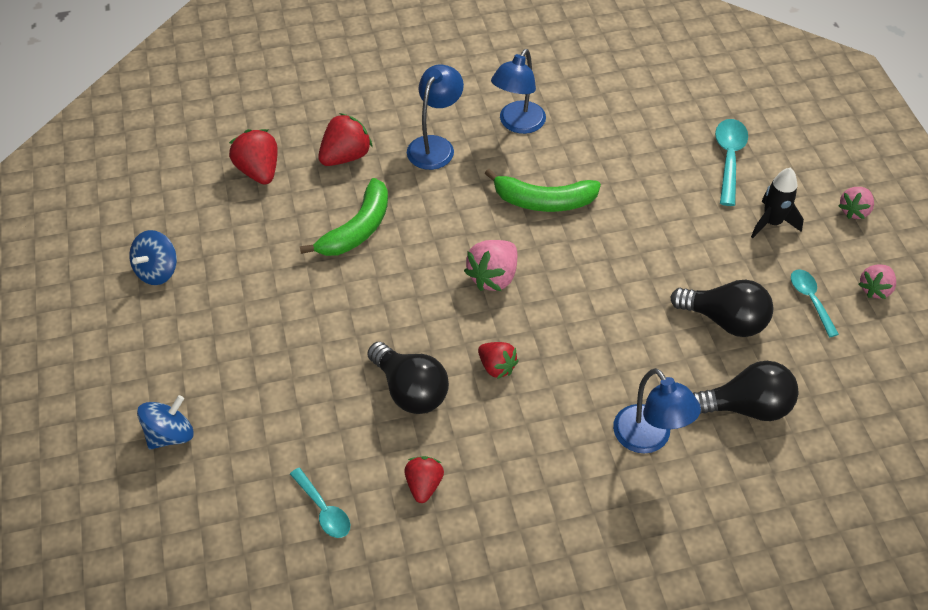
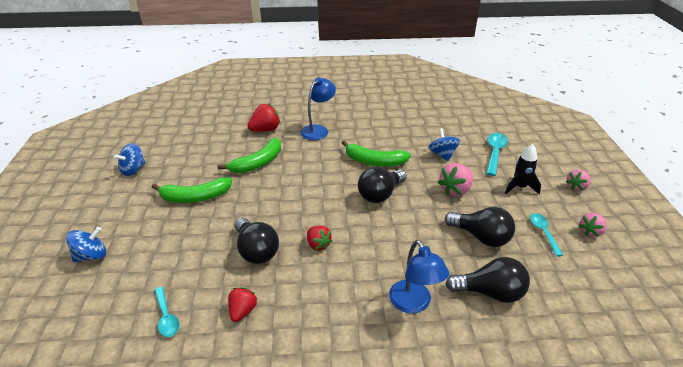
camera: 10 degrees right, 15 degrees down
(259, 171) = (214, 131): red strawberry -> none
(282, 310) = (195, 197): none -> green banana
(493, 277) = (332, 195): pink strawberry -> pink strawberry (455, 190)
(517, 124) = (369, 125): blue lamp -> none
(566, 265) = (380, 194): none -> black light bulb
(648, 173) = (442, 155): none -> blue spinning top

